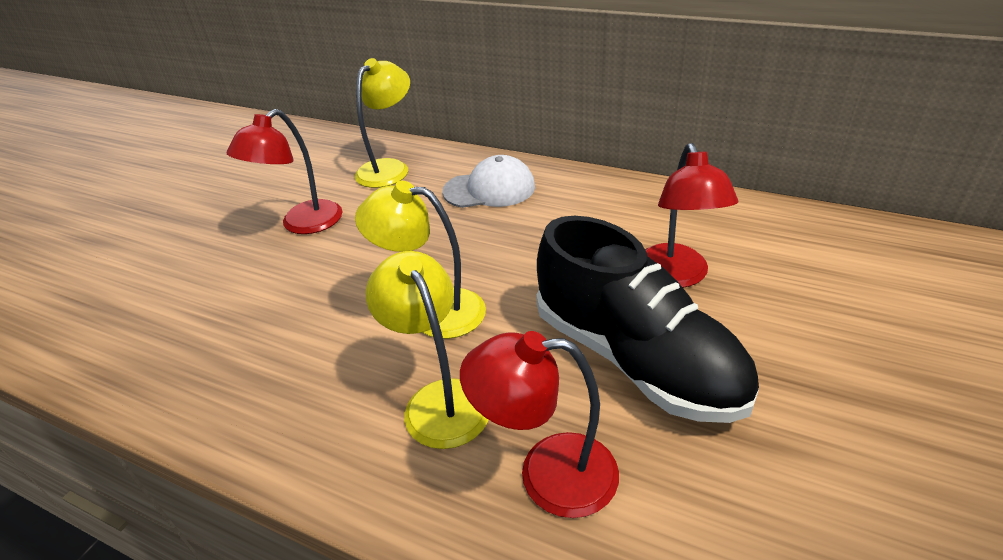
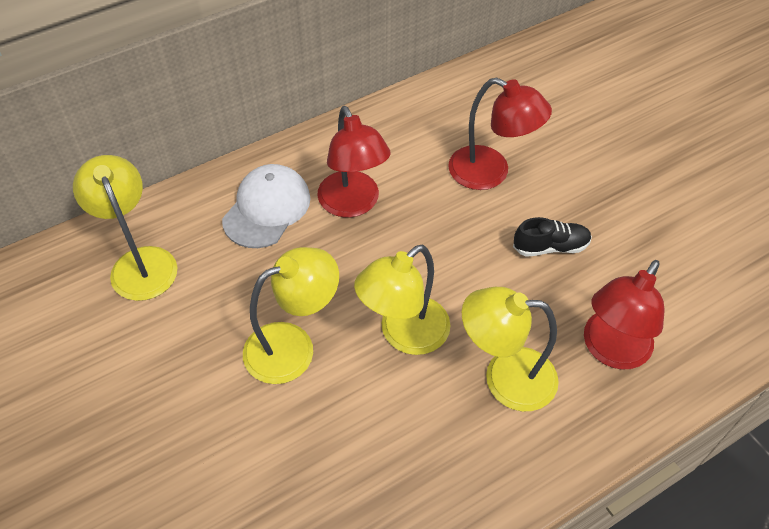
camera: 60 degrees left, 15 degrees up
(302, 224) = (170, 379): red lamp -> red lamp (353, 204)
(372, 261) = (293, 346): none -> yellow lamp
(636, 359) = (550, 247): black shoe -> black shoe, size x0.41

